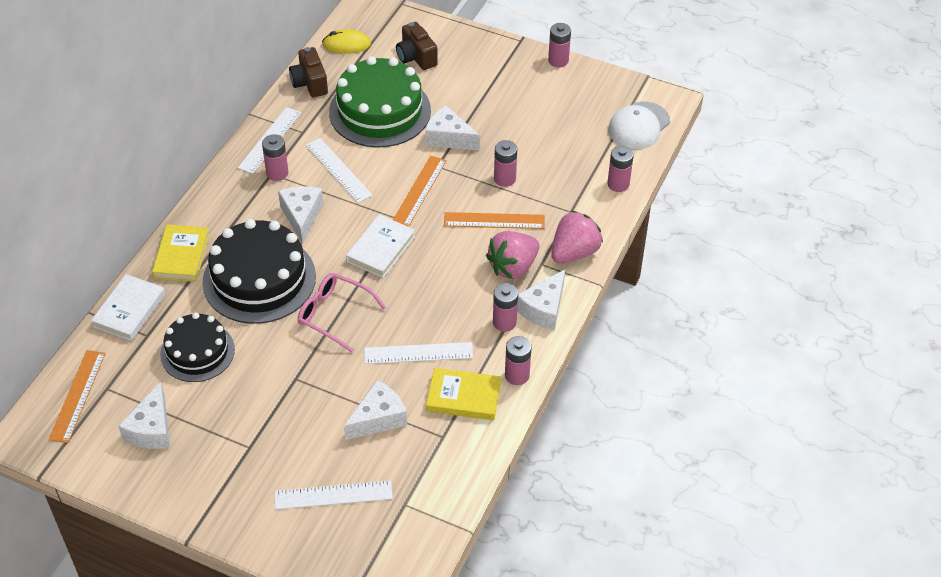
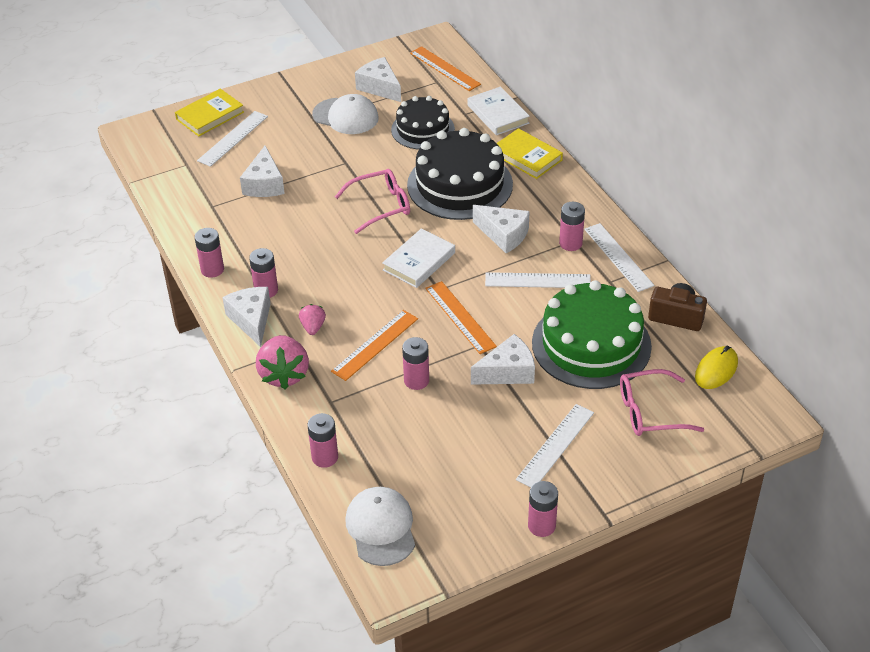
camera: 130 degrees right, 5 degrees down
(223, 425) = (345, 116): none -> white cap
(381, 249) = (419, 261): white book -> white book turned 60 degrees clockwise
(416, 57) = (650, 412): brown camera -> pink glasses
(418, 353) = (294, 230): white ruler -> white ruler (555, 446)
(463, 397) = (229, 233): yellow book -> yellow book (210, 116)
(513, 267) = (313, 327): pink strawberry -> pink strawberry, size x0.53

